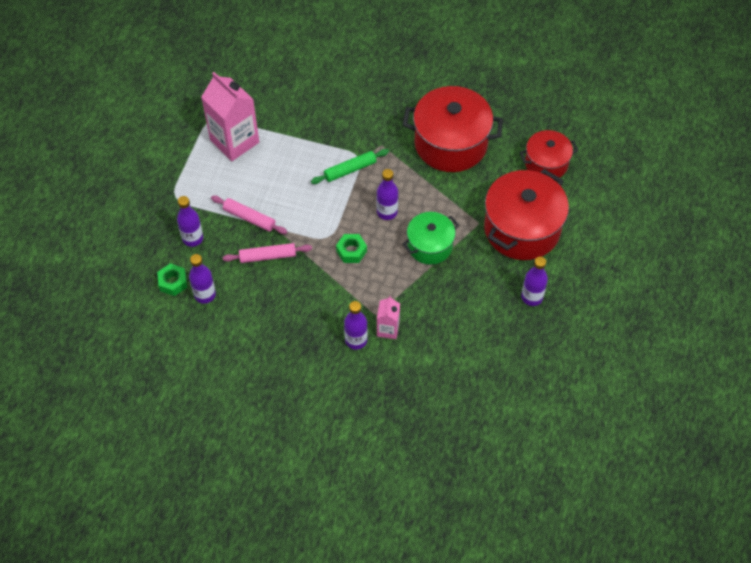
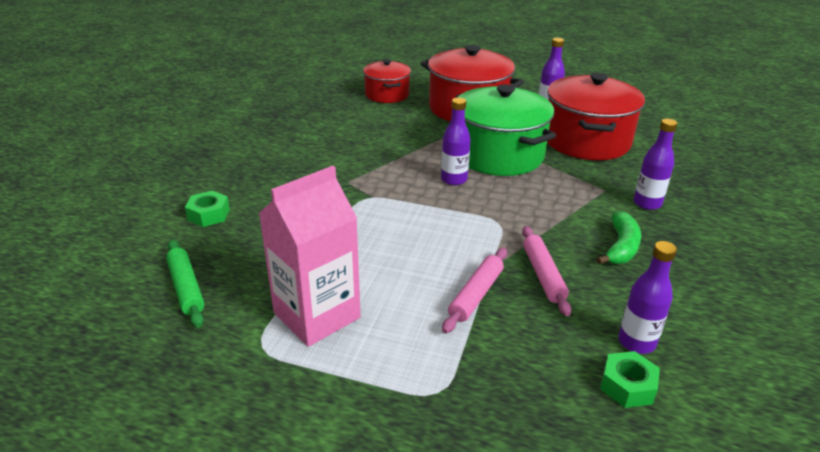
camera: 90 degrees left, 25 degrees down
(193, 238) = (527, 362): purple bottle -> none
(298, 308) = (621, 247): none -> green banana
(350, 170) = (387, 204): green rolling pin -> green rolling pin (186, 288)
(351, 251) = (517, 205): green nut -> green nut (209, 215)
(388, 329) = (620, 182): pink carton -> none
(430, 246) = (498, 155): green pot -> green pot, size x1.71
(450, 143) = (353, 139): red pot -> red pot (586, 141)

